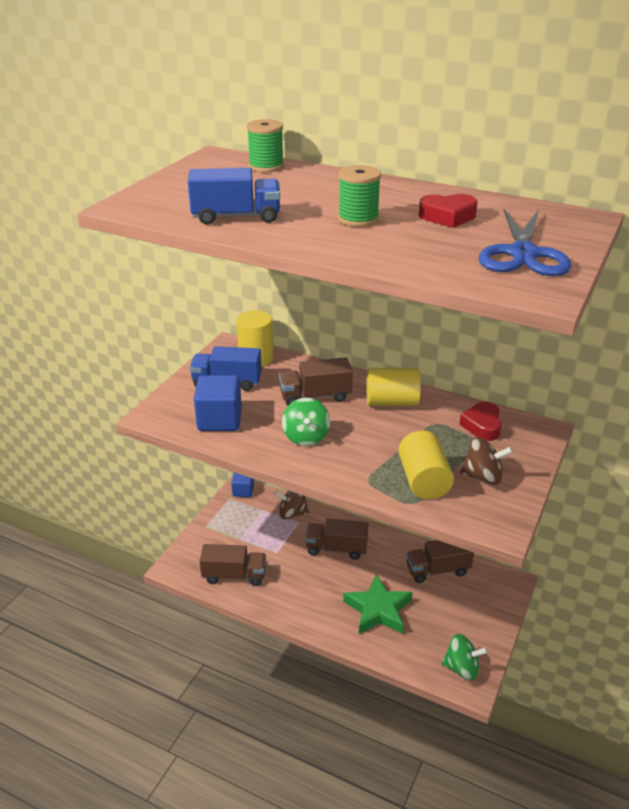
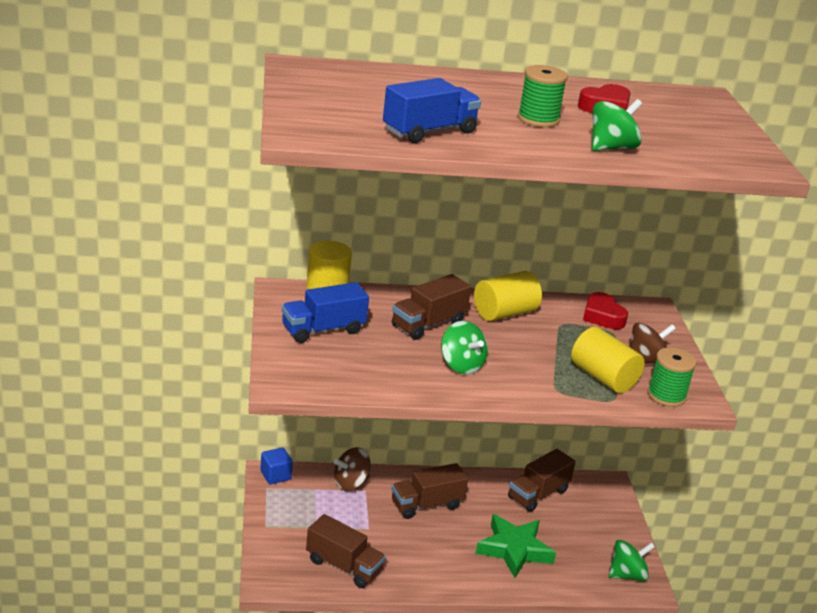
camera: 35 degrees left, 5 degrees down
(219, 420) = (359, 370): blue cube -> none
(234, 575) = (344, 566): brown truck -> brown truck turned 60 degrees clockwise
(266, 166) = (369, 73): green spool -> green spool (666, 396)
(391, 253) = (611, 148): none -> green spinning top
(523, 254) = (706, 134): blue scissors -> none

